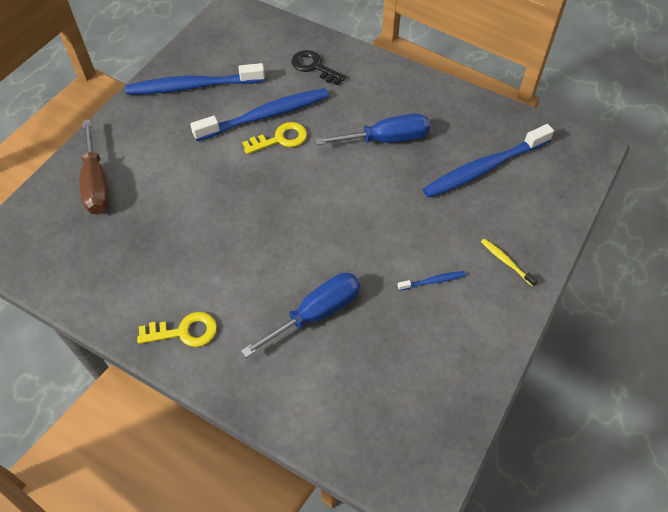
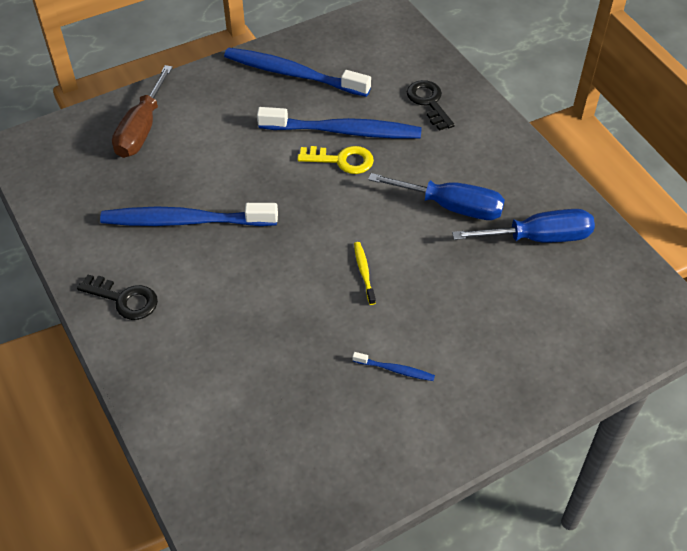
camera: 30 degrees right, 5 degrees down
(184, 331) = (124, 299): yellow key -> black key
(316, 313) = (256, 343): blue screwdriver -> blue screwdriver (538, 238)
(484, 168) = (538, 282): blue toothbrush -> blue toothbrush (185, 221)
(506, 262) = (489, 389): yellow toothbrush -> yellow toothbrush (364, 272)

